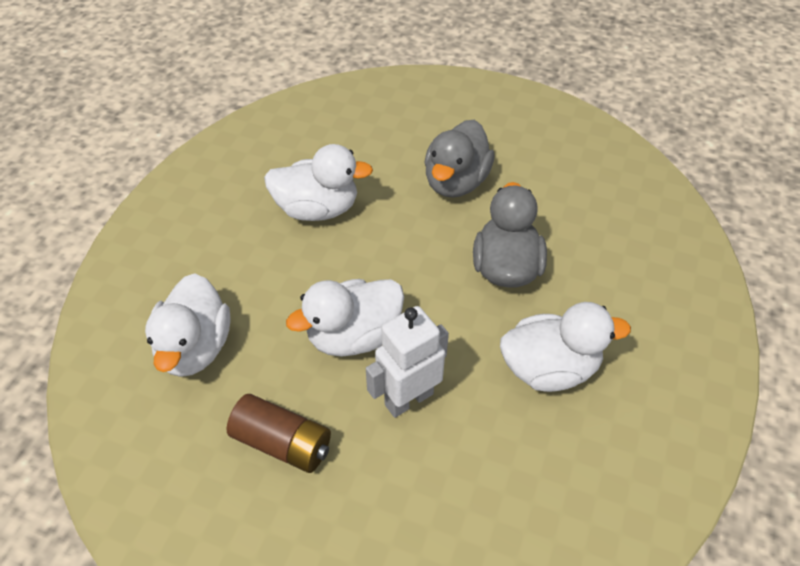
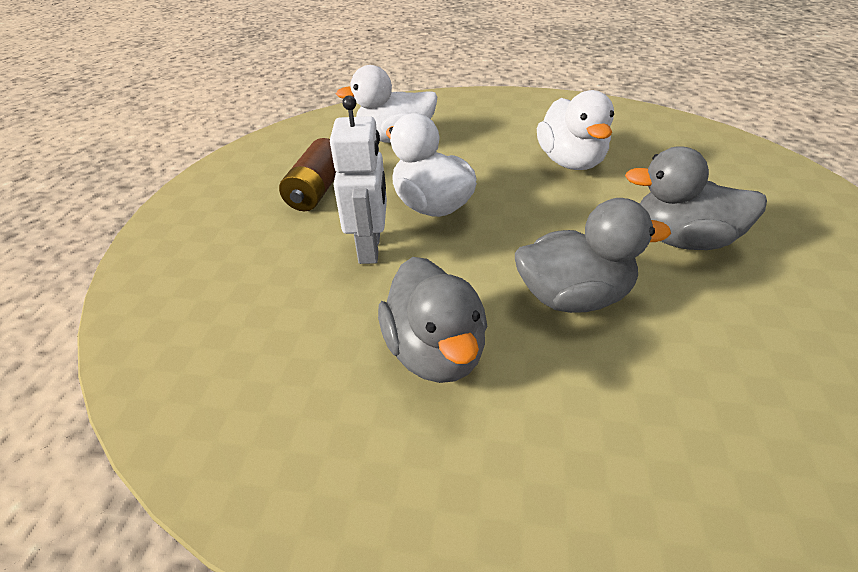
camera: 80 degrees right, 10 degrees down
(408, 399) = (370, 248): white robot -> white robot turned 45 degrees clockwise
(549, 368) = (435, 352): white duck -> grey duck

